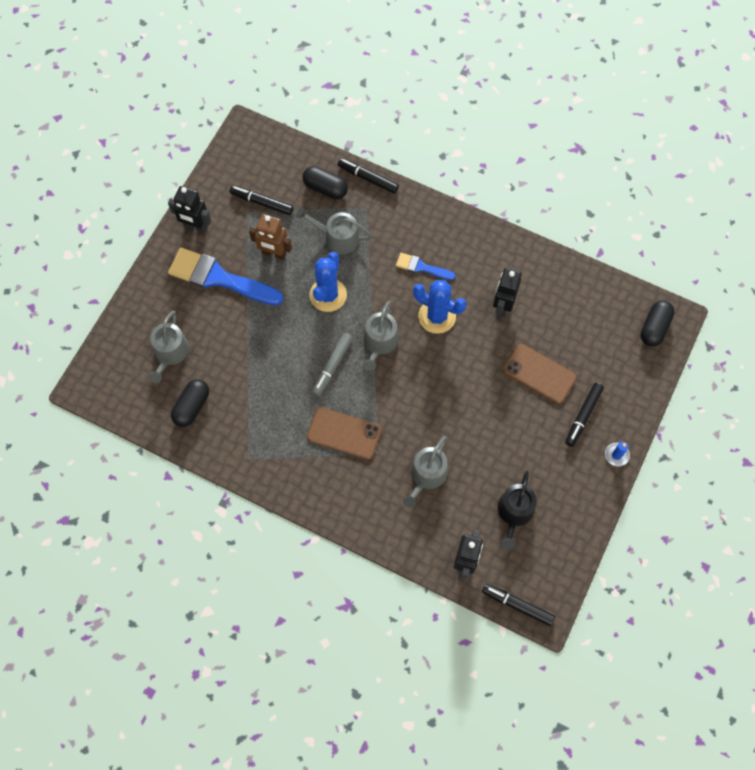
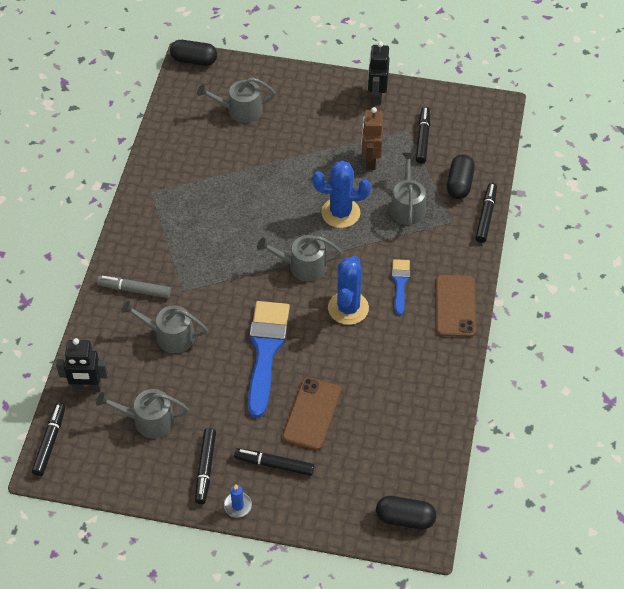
camera: 75 degrees right, 15 degrees down
(191, 407) = (191, 138): black capsule -> black capsule (194, 60)
(219, 278) = (329, 126): blue brush -> blue brush (265, 351)
(332, 366) = (265, 233): grey marker -> grey marker (134, 290)
(344, 433) = (196, 258): brown phone -> brown phone (455, 306)
(503, 305) = (381, 364): black robot -> none
(514, 513) = (148, 420): black watering can -> grey watering can
(575, 473) = (205, 468): none -> black marker

